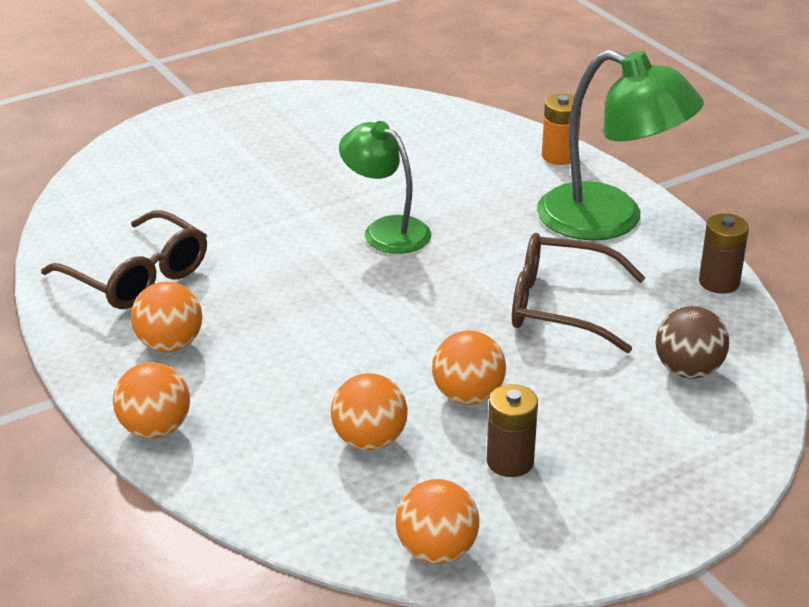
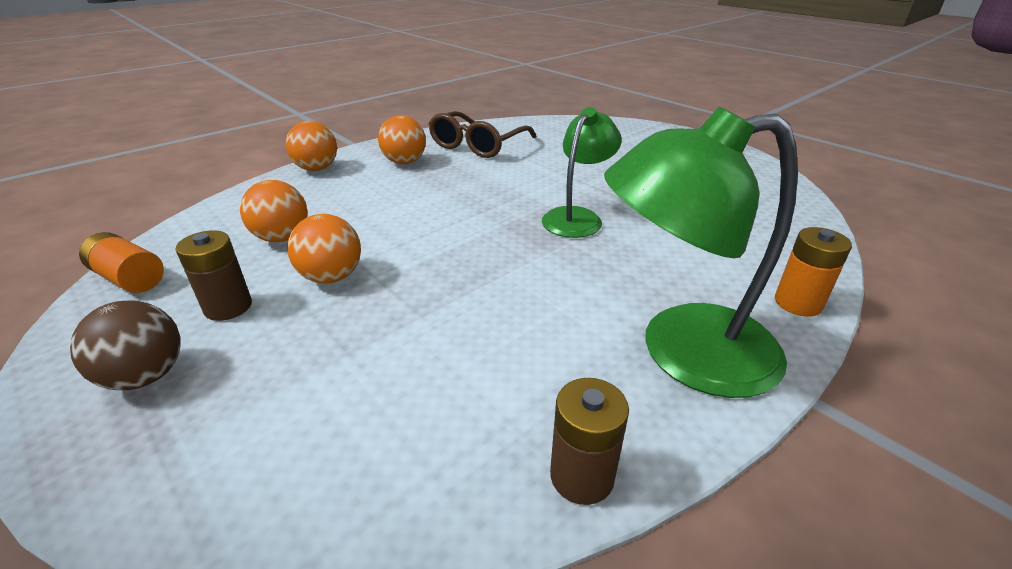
camera: 80 degrees right, 0 degrees up
(436, 551) = (130, 278): orange ball -> orange battery
(560, 306) = (483, 322): brown glasses -> none
(610, 220) = (683, 352): green lamp -> green lamp turned 60 degrees clockwise
(688, 370) = (359, 441): brown ball -> brown ball (146, 376)

